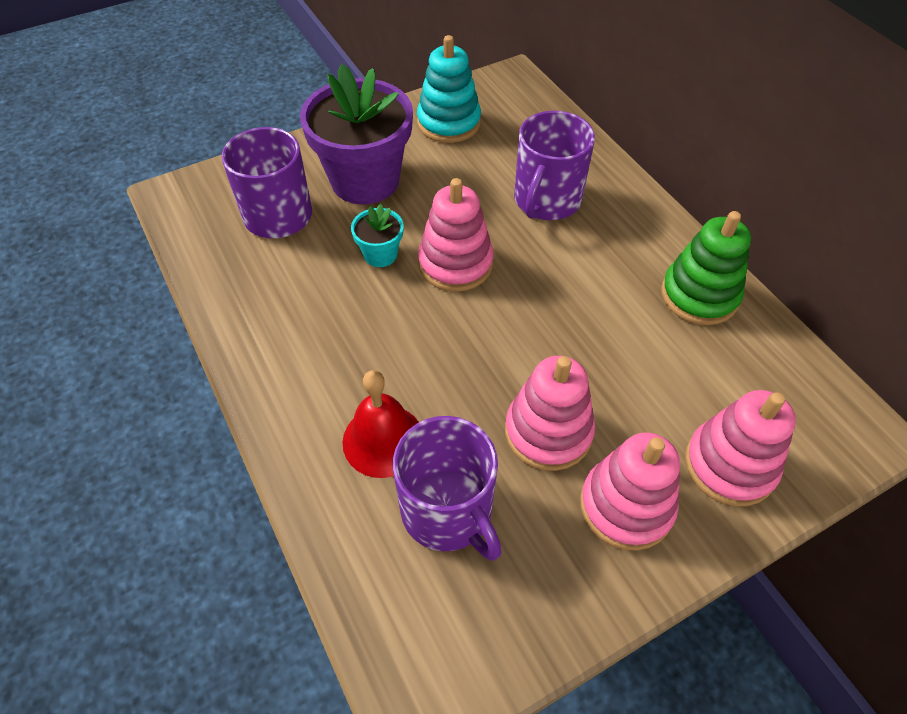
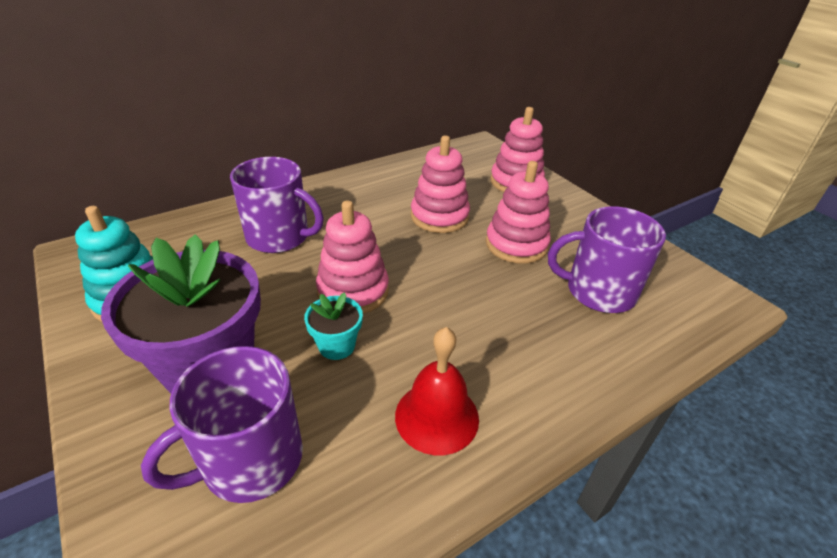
camera: 95 degrees left, 15 degrees down
(383, 440) = (554, 330): red bell -> red bell (437, 416)
(448, 511) = (598, 291): purple mug -> purple mug turned 135 degrees counterclockwise
(626, 506) = (558, 217): pink stacking toy -> pink stacking toy (439, 216)
(699, 295) = (388, 179): green stacking toy -> none

